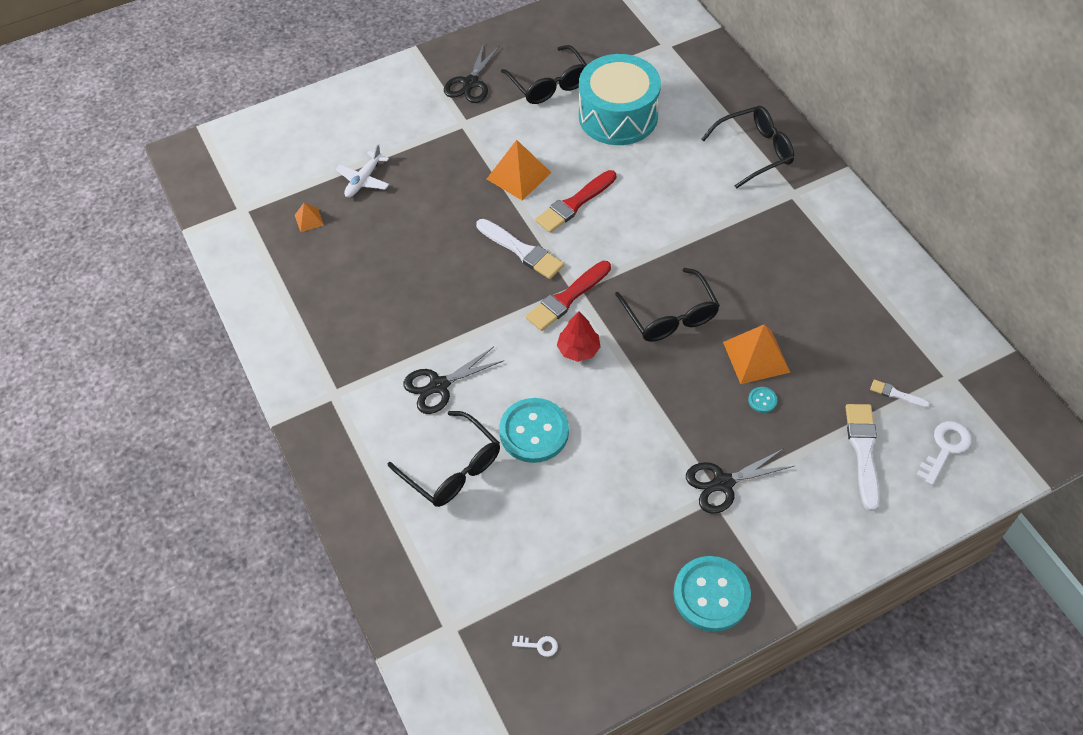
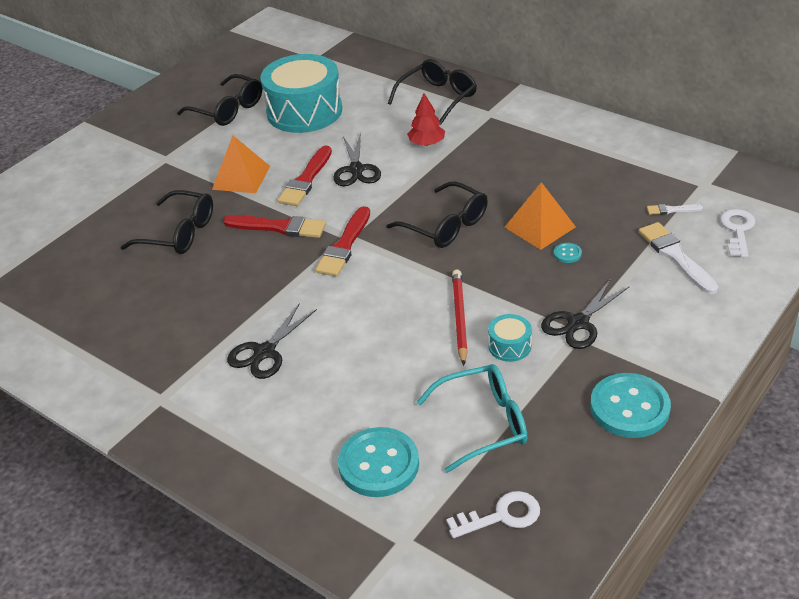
camera: 25 degrees left, 15 degrees down
(309, 220) = (51, 275): orange pyramid -> none
(364, 180) = (91, 228): white plane -> none
(453, 469) = (321, 411): black glasses -> black glasses (179, 233)
(470, 83) = (154, 130): black scissors -> black scissors (356, 169)
(522, 251) = (279, 227): white brush -> red brush
(534, 432) = (381, 352): turquoise button -> turquoise button (379, 464)
(539, 645) = (502, 516): white key -> white key, size x1.90
(578, 350) = (380, 278): red tree -> red tree (426, 143)
(578, 548) = (484, 423): none -> turquoise glasses
(622, 427) = (459, 318): none -> red pencil
(647, 479) = (509, 346): none -> turquoise drum

